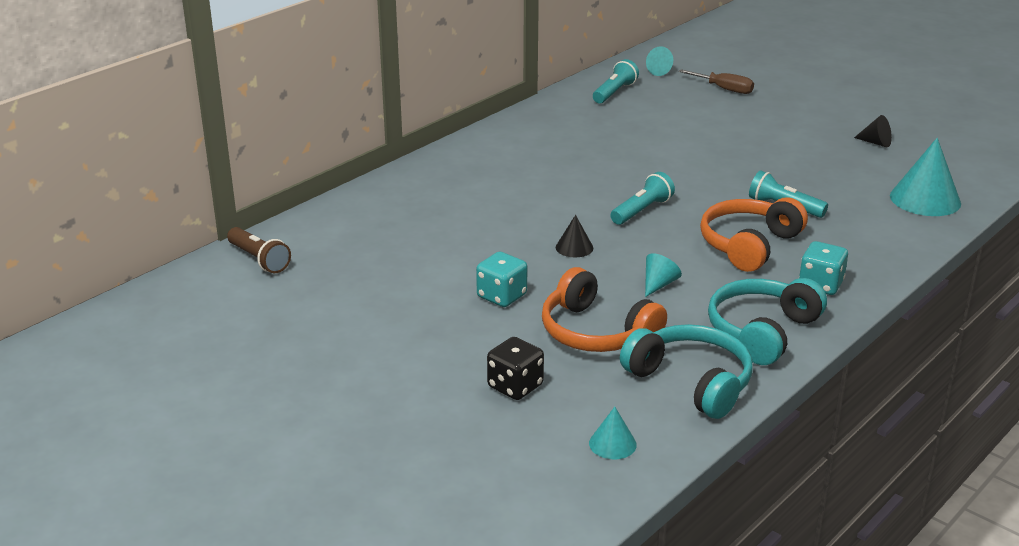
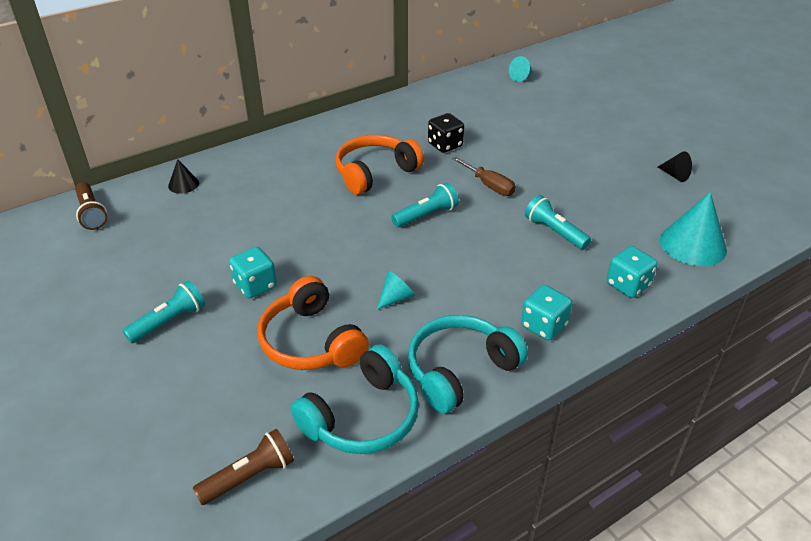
camera: 15 degrees right, 10 degrees up
(515, 386) = (206, 388): black dice -> black dice (445, 145)
(574, 247) = (346, 244): black cone -> black cone (183, 184)
(612, 444) = (249, 476): turquoise cone -> brown flashlight
(614, 92) = (470, 93): turquoise flashlight -> turquoise flashlight (169, 321)
(691, 382) = (363, 417): turquoise headphones -> turquoise headphones turned 75 degrees clockwise
(724, 89) = (566, 101): brown screwdriver -> brown screwdriver (489, 185)
(748, 245) = (500, 268): orange headphones -> orange headphones (375, 173)
(881, 241) = (627, 285): none -> turquoise dice

